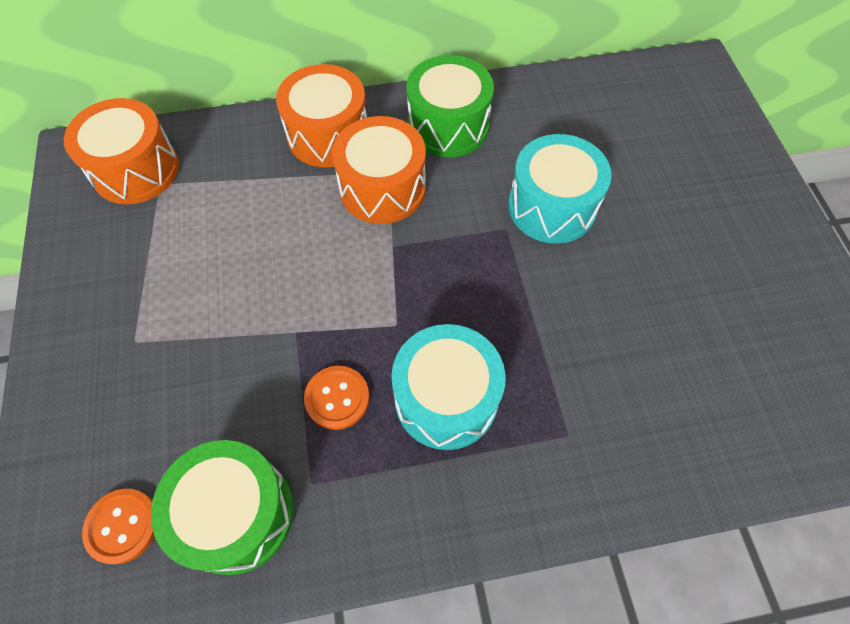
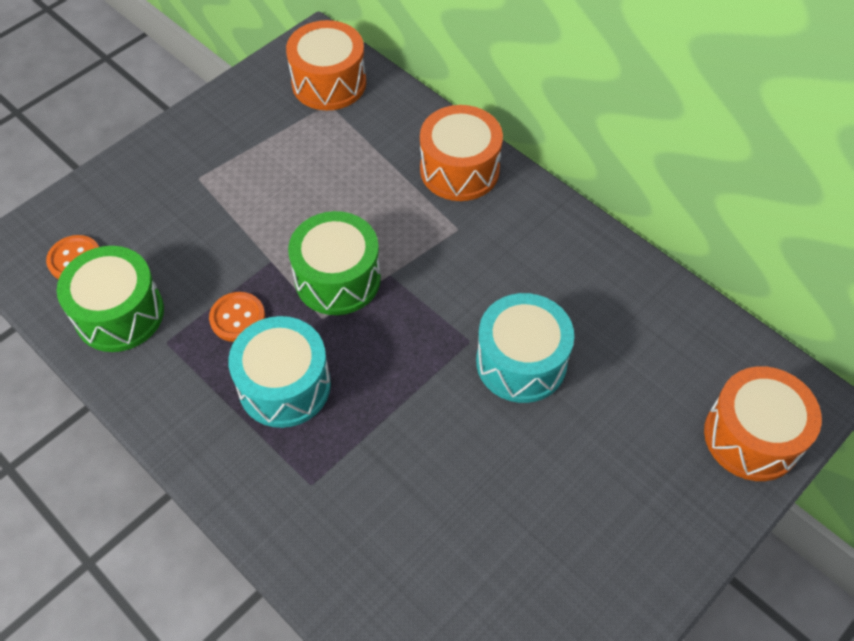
camera: 55 degrees right, 5 degrees down
(382, 188) = (438, 235): orange drum -> orange drum (752, 436)
(448, 126) = (542, 241): green drum -> green drum (337, 278)

